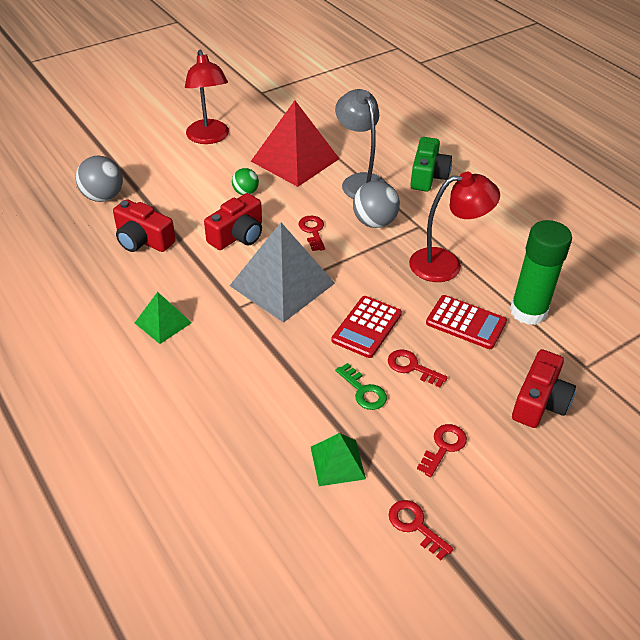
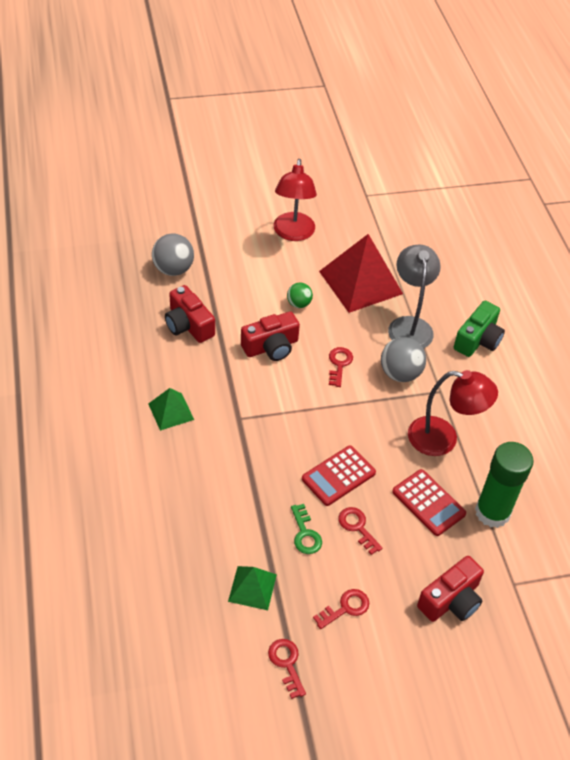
camera: 20 degrees right, 5 degrees up
(282, 284) = (286, 409): grey pyramid -> none

